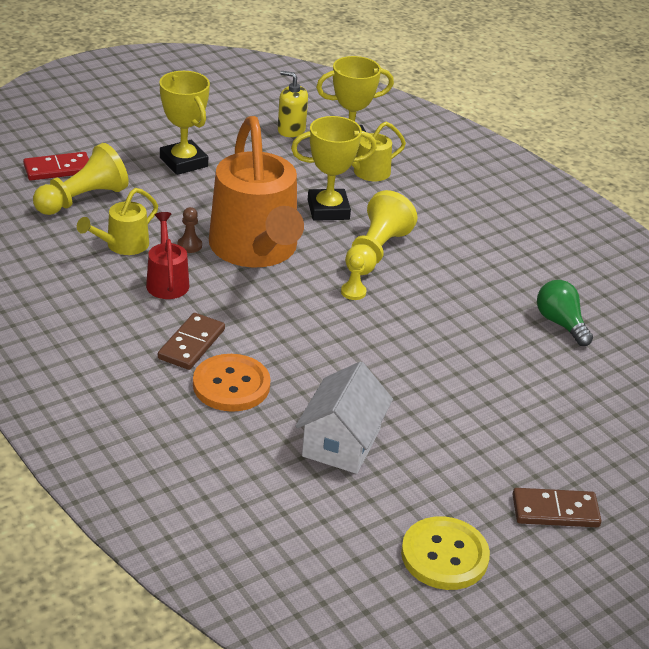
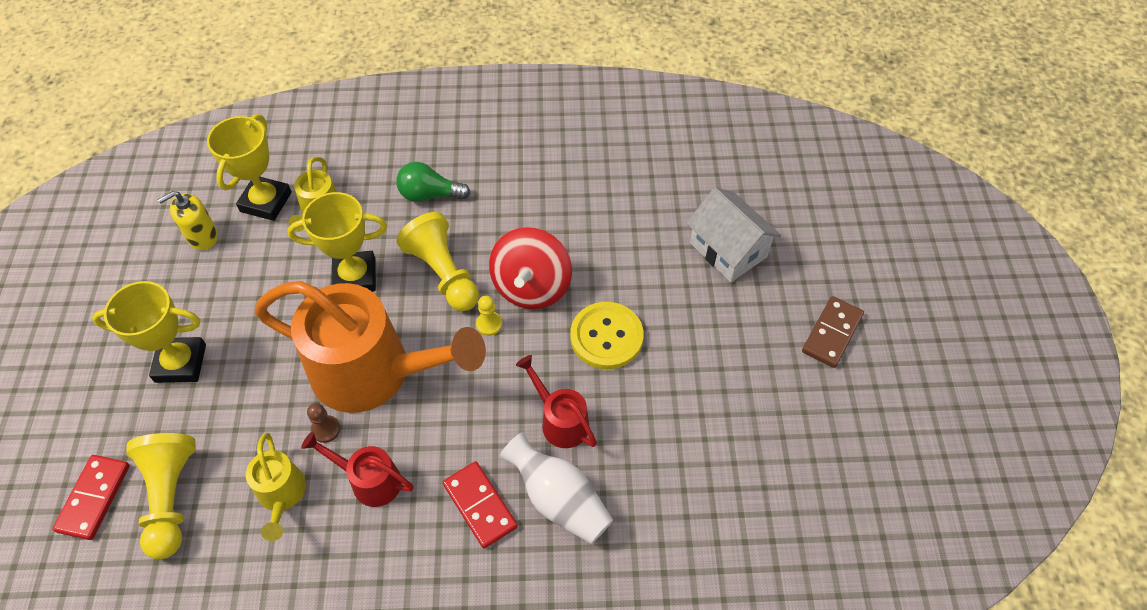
camera: 55 degrees left, 20 degrees up
(191, 344) = (480, 506): brown domino -> red domino
(231, 385) = (559, 499): orange button -> white vase
(302, 361) = (560, 420): none -> red watering can
(328, 210) = (355, 276): yellow trophy -> yellow trophy turned 60 degrees clockwise
(341, 442) = (681, 446): white house -> white house (728, 250)
(411, 302) = (531, 286): none -> red spinning top
(444, 555) = (846, 441): yellow button -> yellow button (606, 337)
(560, 323) = (623, 195): green light bulb -> green light bulb (429, 195)

